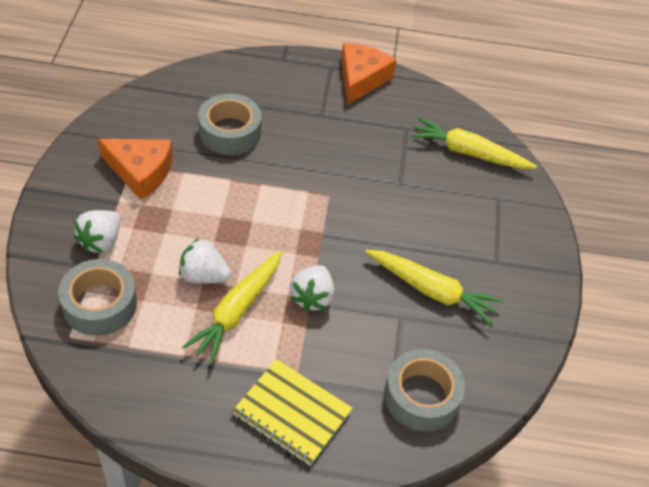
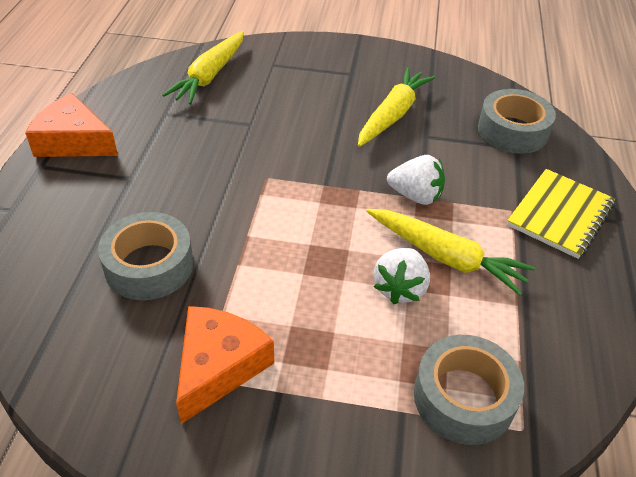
camera: 85 degrees left, 5 degrees down
(101, 241) = (354, 406): white strawberry -> none

